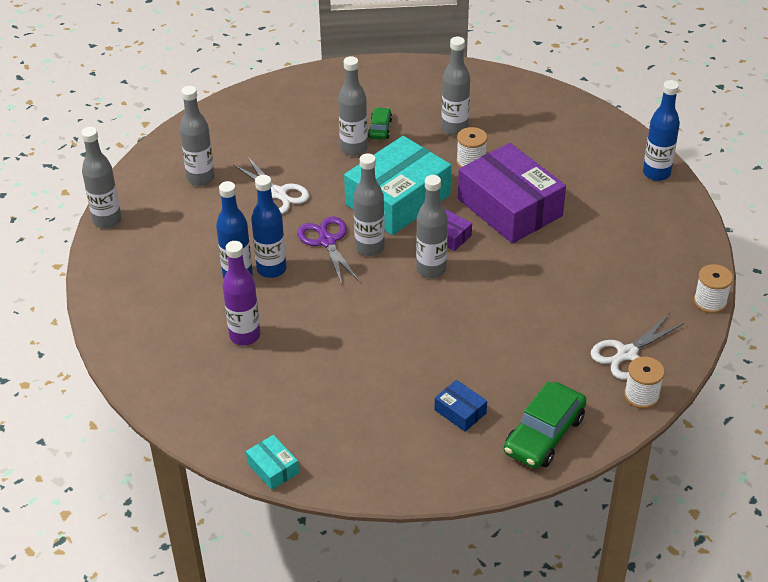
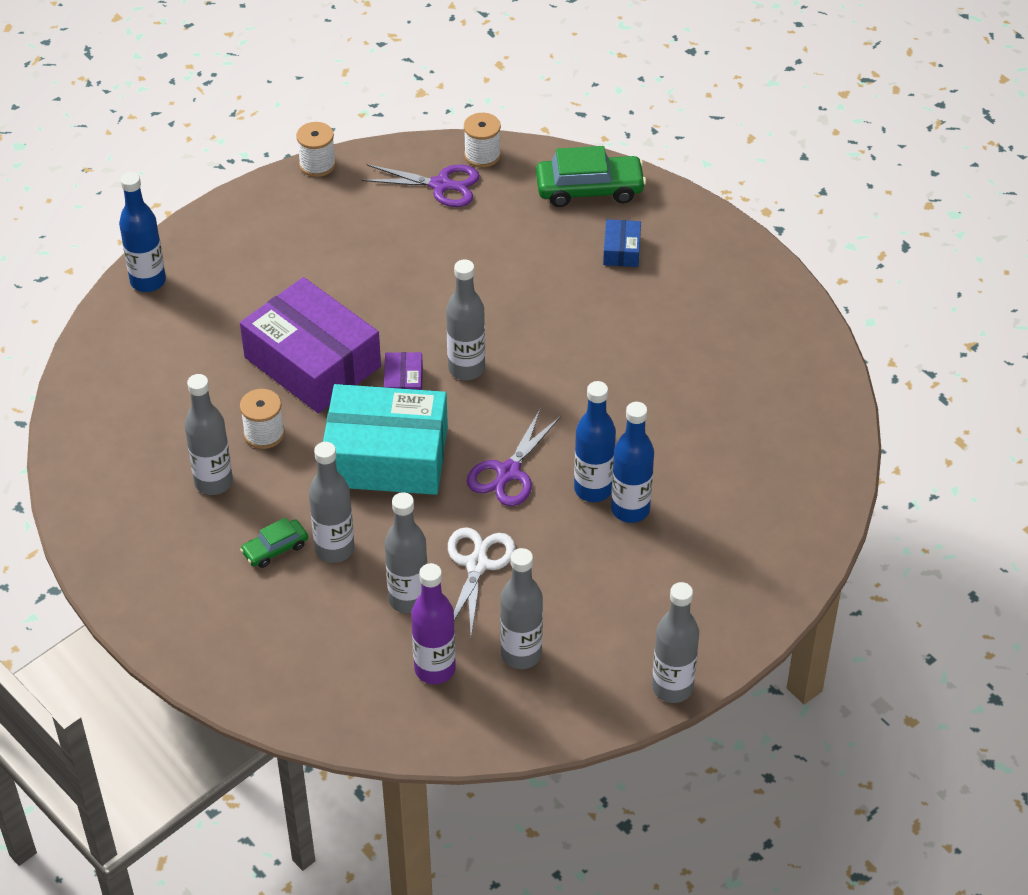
camera: 130 degrees left, 5 degrees up
(245, 336) = (698, 447): purple bottle -> purple bottle (435, 669)
(273, 468) = (812, 327): turquoise box -> none
(369, 248) = (483, 433): grey bottle -> grey bottle (408, 599)
(510, 207) = (312, 362): purple box -> purple box turned 60 degrees counterclockwise
(627, 354) = (441, 185): white scissors -> purple scissors

